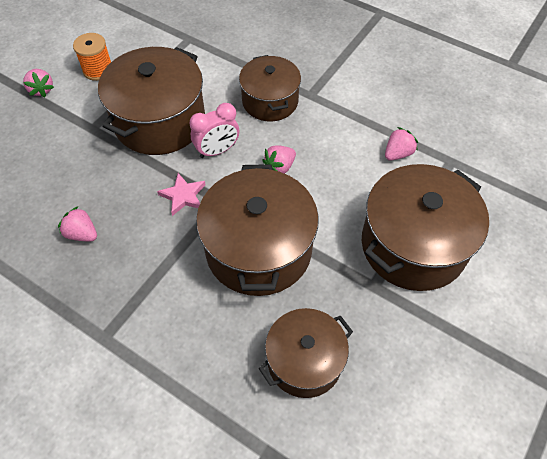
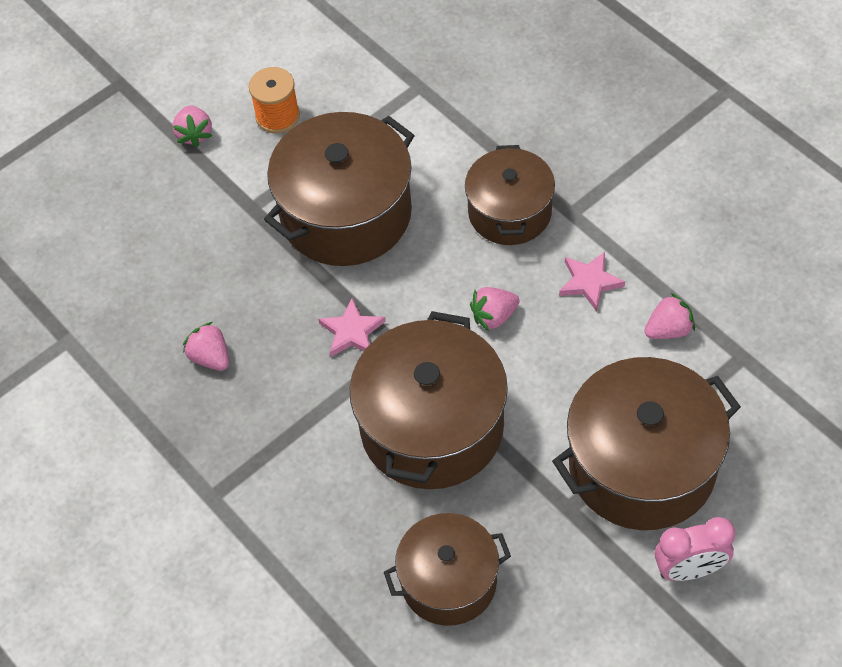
camera: 20 degrees right, 0 degrees up
(217, 151) = (414, 275): pink clock -> pink clock (689, 569)
(336, 134) = (589, 282): none -> pink star

